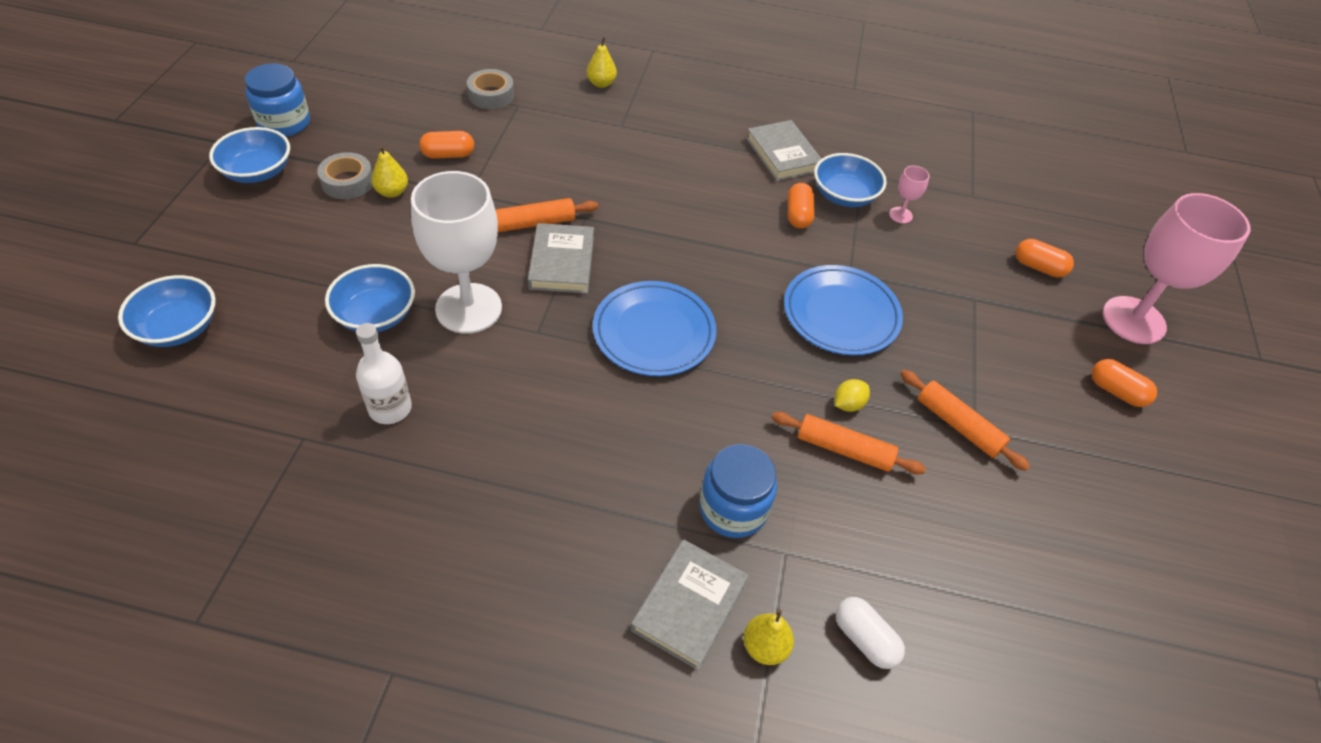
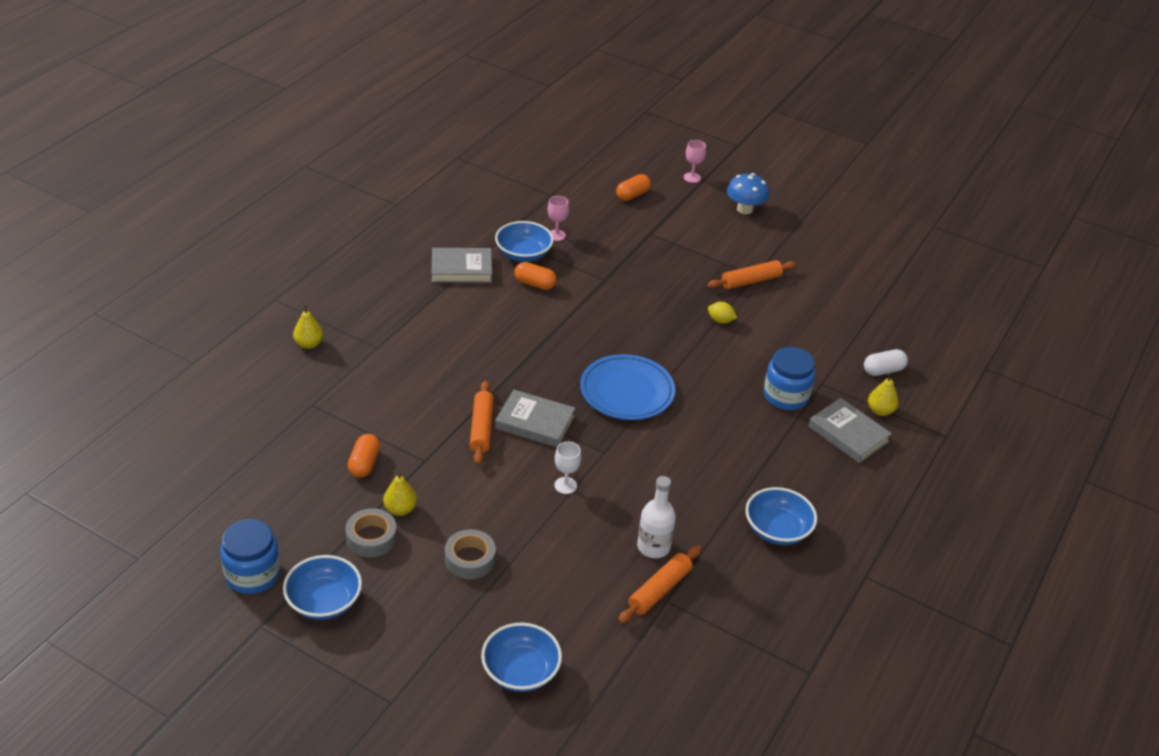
camera: 70 degrees left, 10 degrees down
(375, 315) = (552, 542): blue bowl -> blue bowl (777, 530)
(468, 308) = (565, 485): white goblet -> white goblet, size x0.42
(491, 95) = (287, 419): grey tape -> grey tape (470, 559)
(841, 314) = (642, 297): blue plate -> none
(844, 449) = (755, 335): orange rolling pin -> orange rolling pin (659, 590)
(848, 404) = (720, 321): yellow lemon -> yellow lemon turned 45 degrees counterclockwise
(1116, 391) = (744, 209): orange capsule -> blue mushroom
(1133, 320) = (692, 177): pink goblet -> pink goblet, size x0.42

